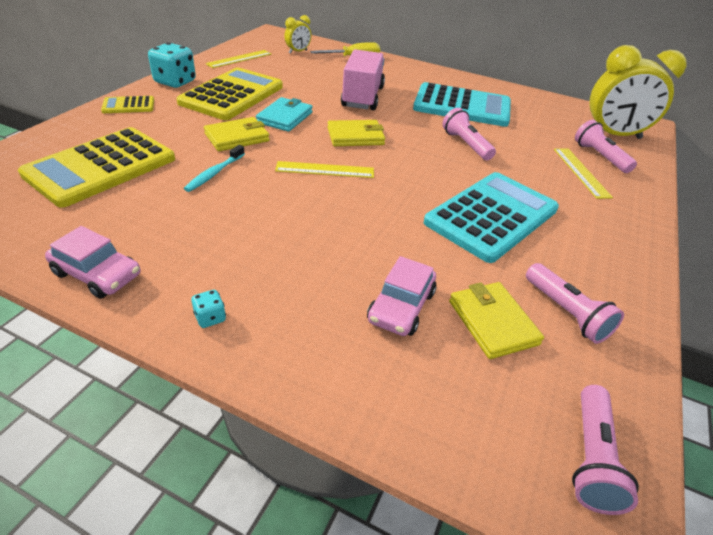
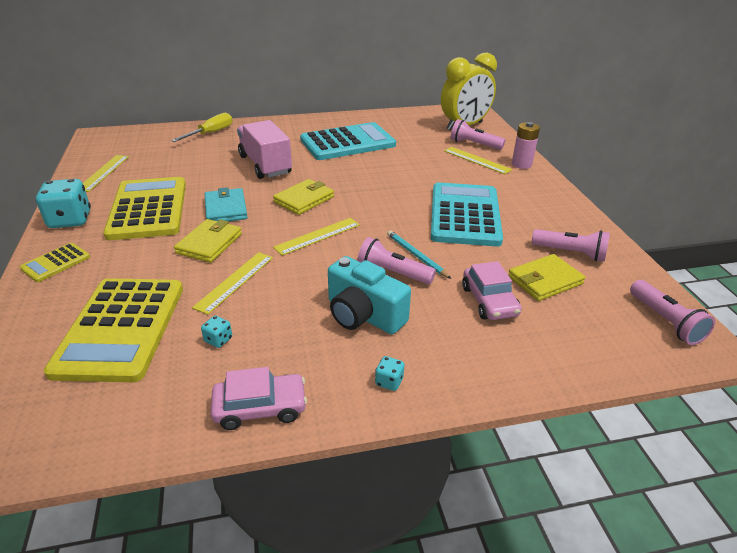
camera: 35 degrees left, 5 degrees down
(143, 208) = (218, 340): none -> turquoise dice
(214, 173) = (235, 281): turquoise toothbrush -> yellow ruler
(270, 251) = (363, 315): none -> turquoise camera
(298, 52) = (151, 145): yellow clock -> none
(388, 228) = (416, 256): none -> turquoise pencil
(465, 144) = (387, 171): pink flashlight -> pink flashlight (392, 273)
(492, 322) = (545, 280): yellow wallet -> yellow wallet turned 60 degrees counterclockwise
(633, 198) = (521, 164): none -> pink battery

